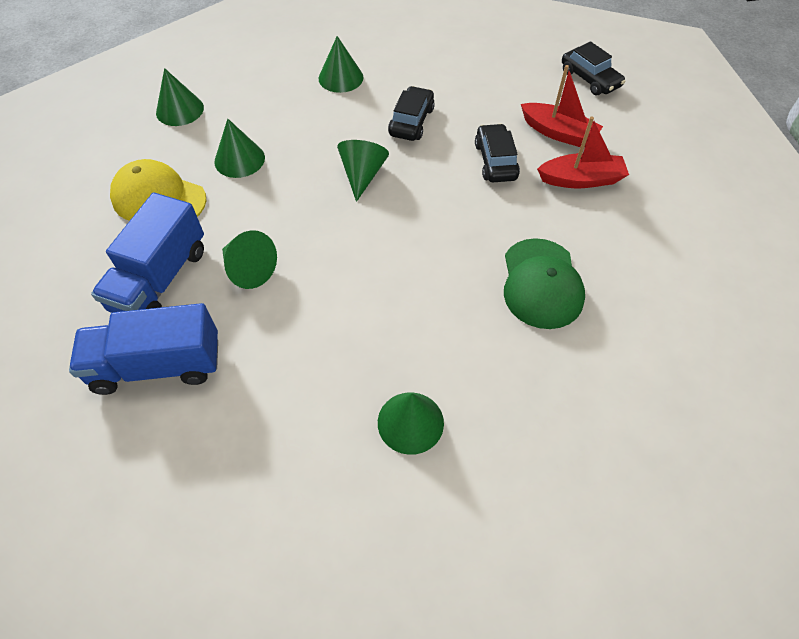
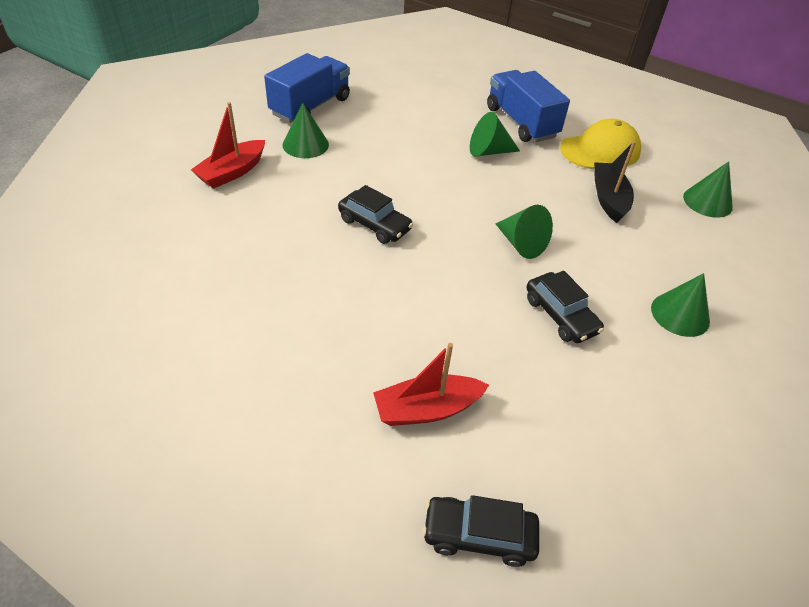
camera: 130 degrees right, 10 degrees down
(158, 365) = (458, 98): blue truck -> blue truck (310, 107)
(239, 159) = (608, 198): green cone -> black boat
(495, 161) = (445, 329): black car -> black car (374, 224)
(541, 283) = (301, 254): green cap -> none
(581, 179) = (353, 367): red boat -> red boat (232, 172)

